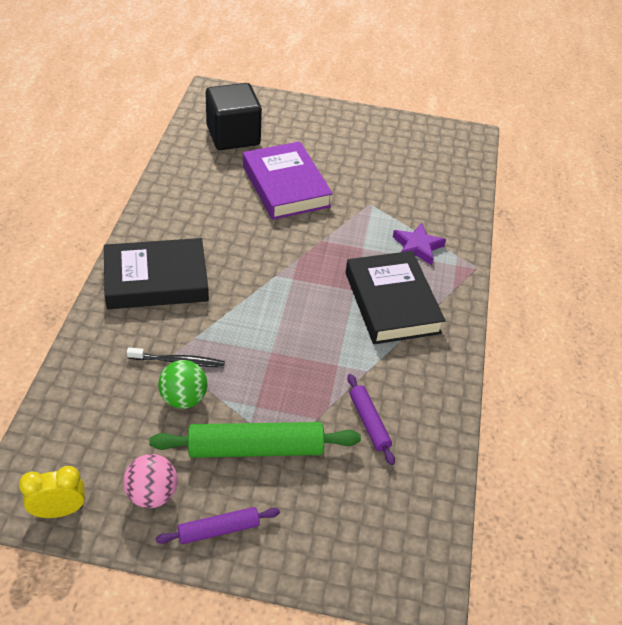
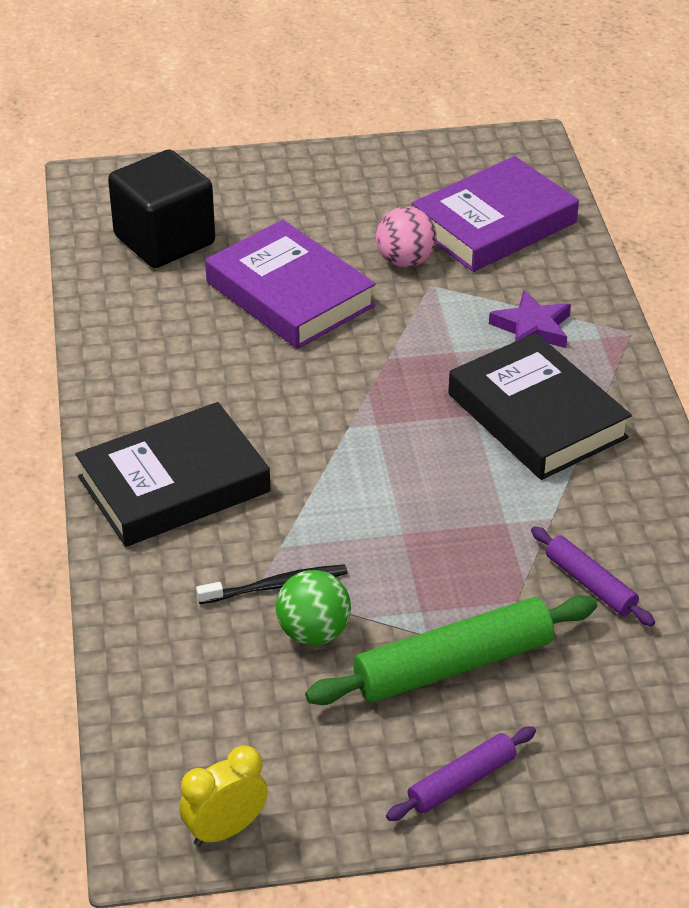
camera: 15 degrees left, 5 degrees down
(152, 494) = (343, 767): pink ball -> pink ball (405, 261)
(427, 177) = (493, 224): none -> purple book

